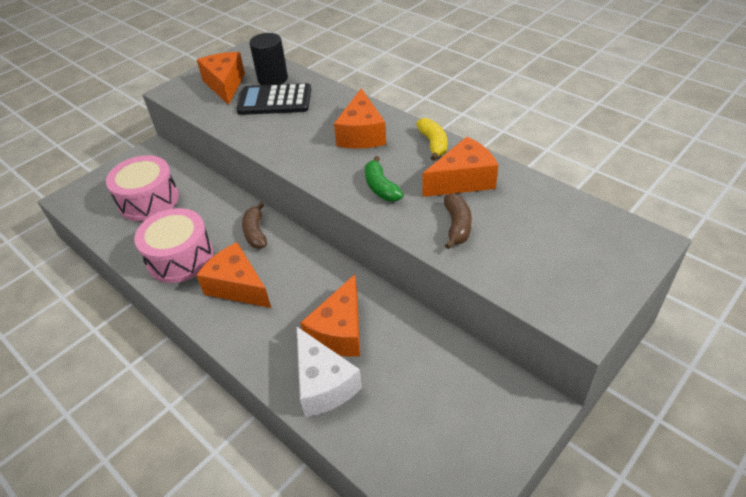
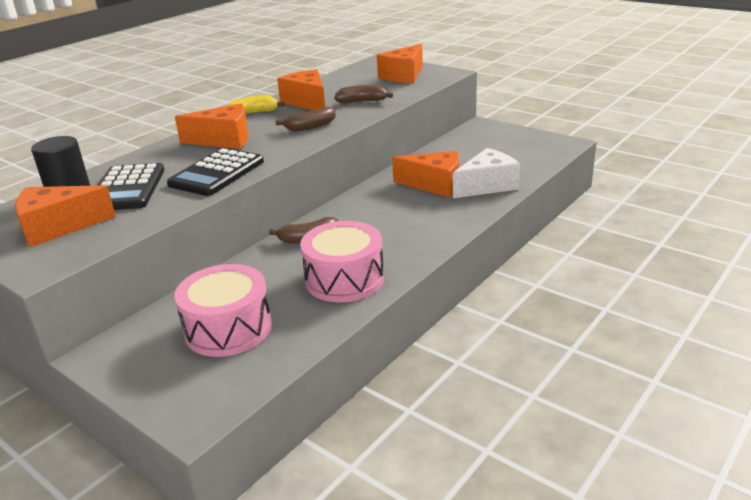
camera: 95 degrees left, 15 degrees down
(237, 286) = (387, 237): orange cheese -> orange cheese (403, 76)
(284, 140) = (217, 173): none -> black calculator
(381, 187) = (310, 127): green banana -> brown banana

